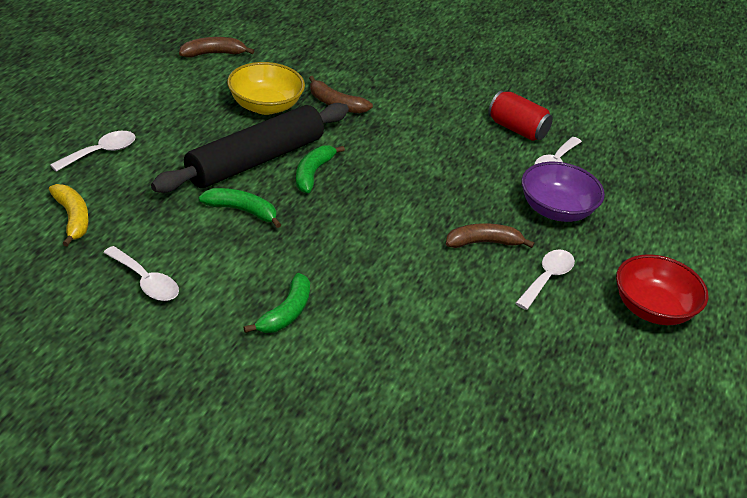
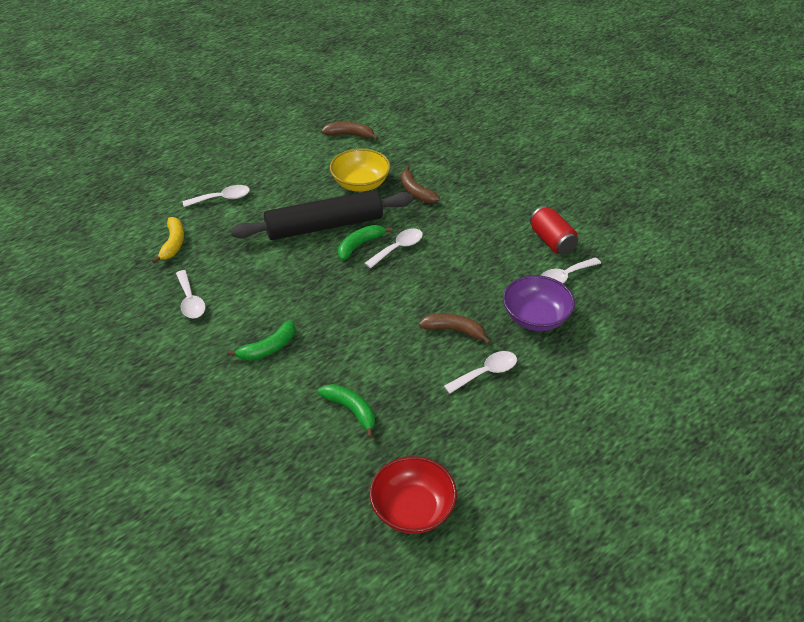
camera: 30 degrees right, 5 degrees up
(241, 211) = (289, 263): green banana -> green banana (351, 410)
(359, 168) = (398, 248): none -> white spoon
(653, 309) = (559, 422): red bowl -> red bowl (412, 509)

